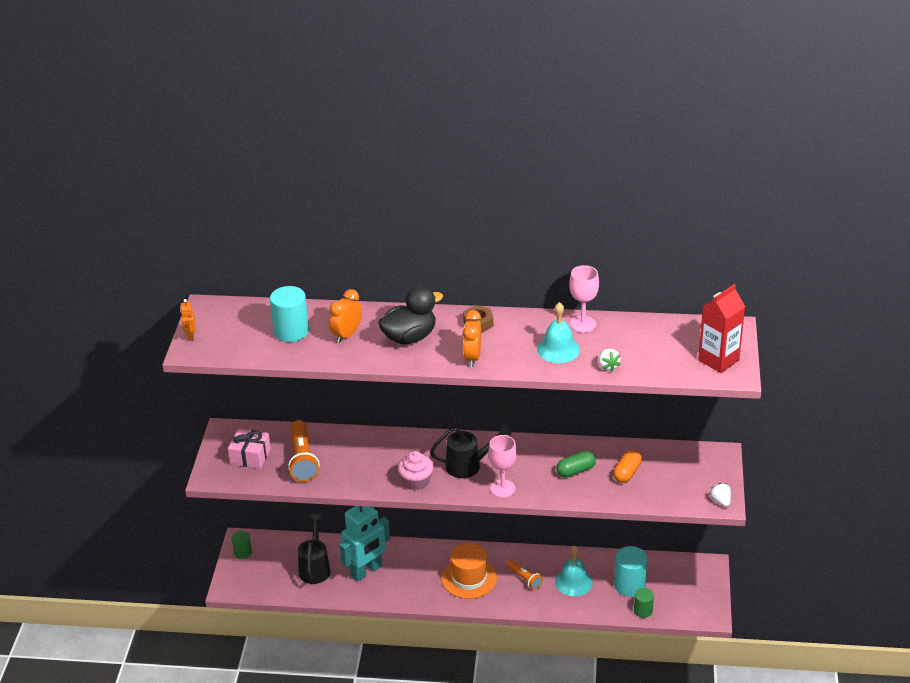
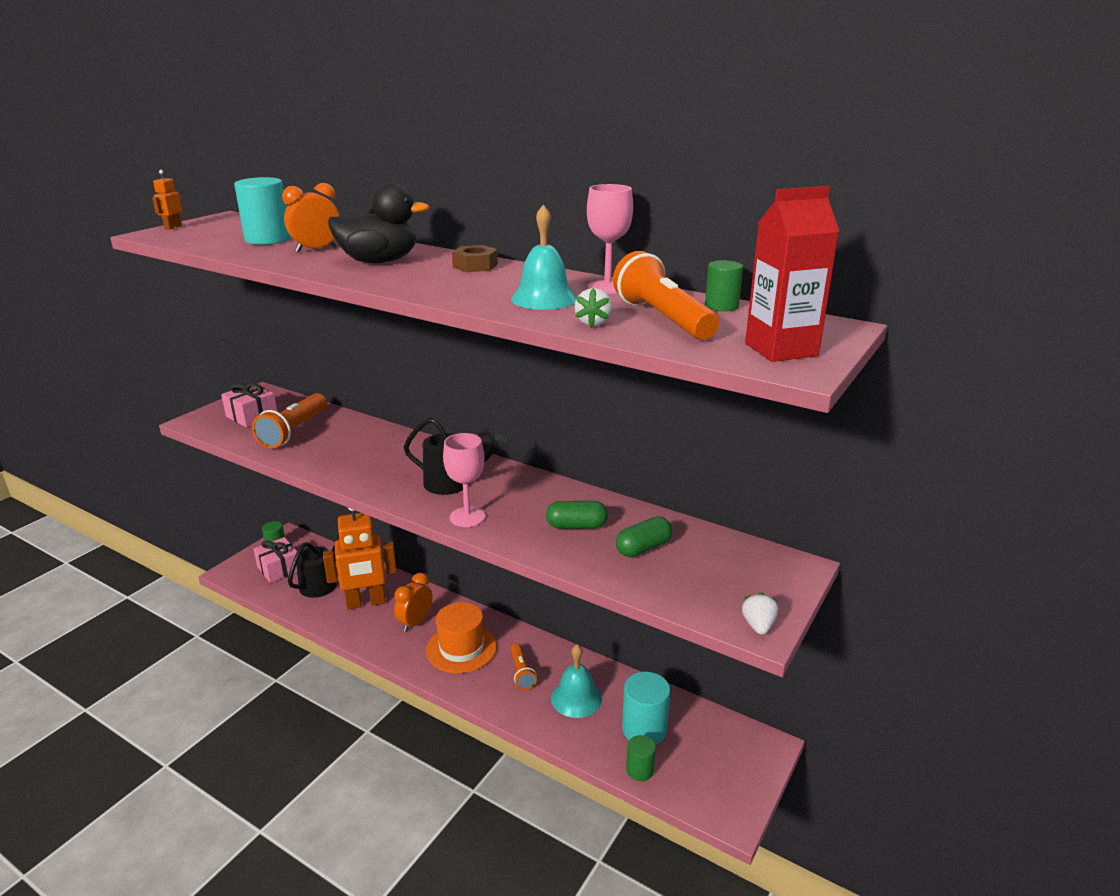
camera: 25 degrees right, 10 degrees down
(267, 570) = (279, 569): none -> pink gift
(366, 571) = (366, 603): turquoise robot -> orange robot
(416, 481) = (379, 481): pink cupcake -> none
(472, 358) = (423, 285): orange clock -> orange clock (415, 622)
(627, 473) = (643, 548): orange capsule -> green capsule
(640, 349) = (663, 319): none -> orange flashlight
(661, 325) = (721, 306): none -> green cylinder

